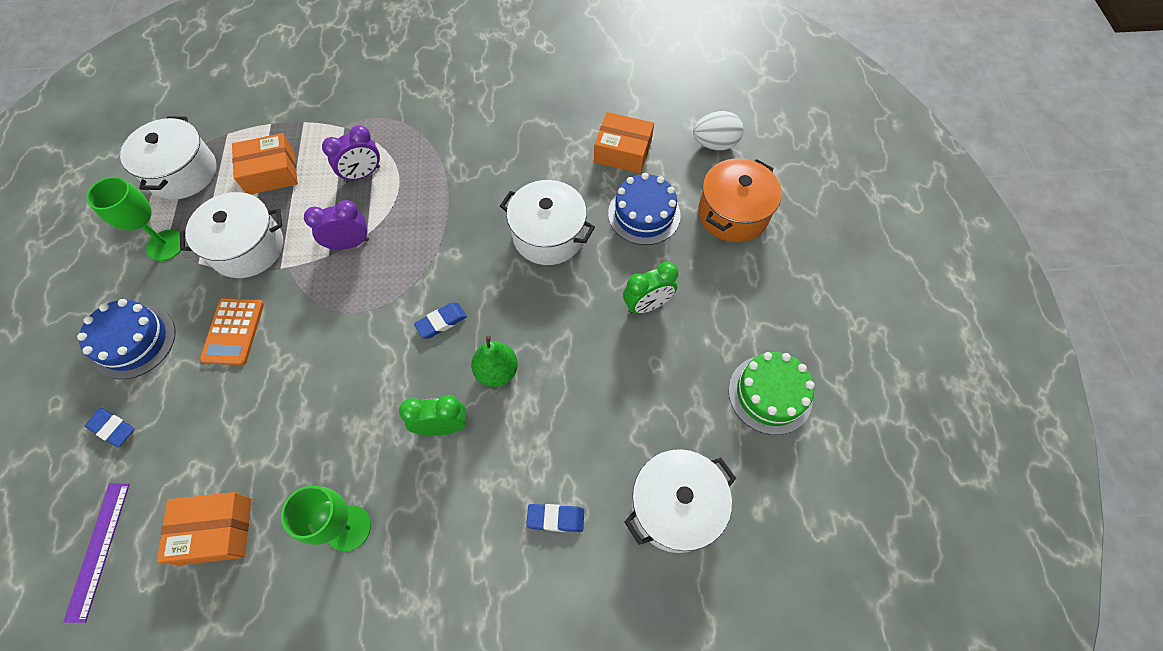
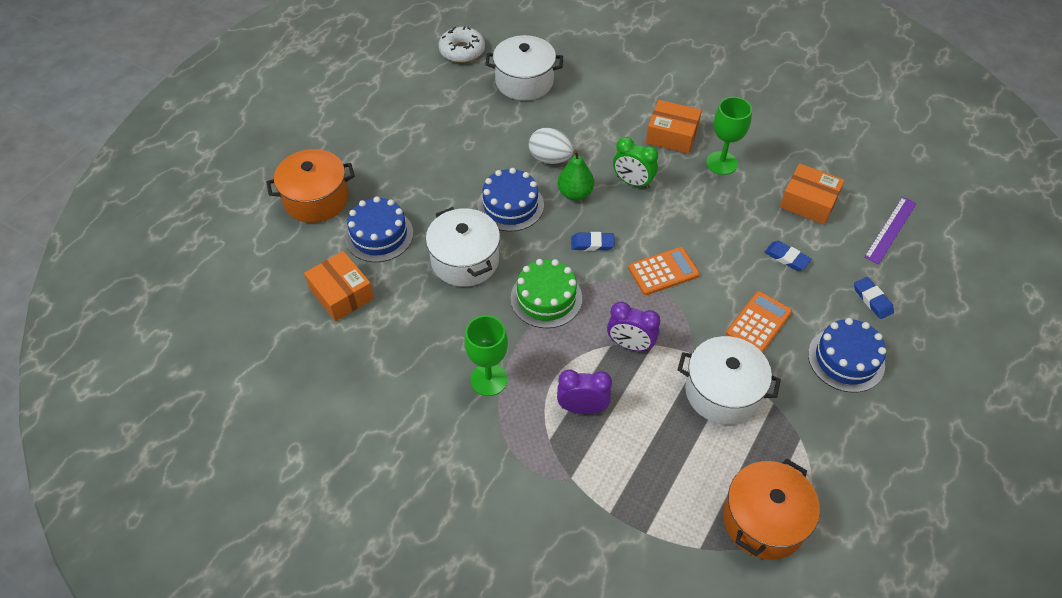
camera: 145 degrees left, 10 degrees down
(166, 245) = (800, 439): green goblet -> green goblet (488, 379)
(183, 173) = (763, 520): white pot -> orange pot
(271, 173) = (670, 464): orange box -> orange box (672, 135)
(353, 333) = (663, 271): none -> orange calculator
(552, 316) = (510, 205): none -> blue cake
(555, 518) = (595, 108): blue eraser -> blue eraser (786, 258)
(647, 305) = (440, 177): green clock -> none
(714, 144) = (264, 256): white egg -> white egg (550, 159)
(770, 394) = (417, 97): green cake -> green cake (546, 298)
(794, 508) = (462, 51): none -> white donut

